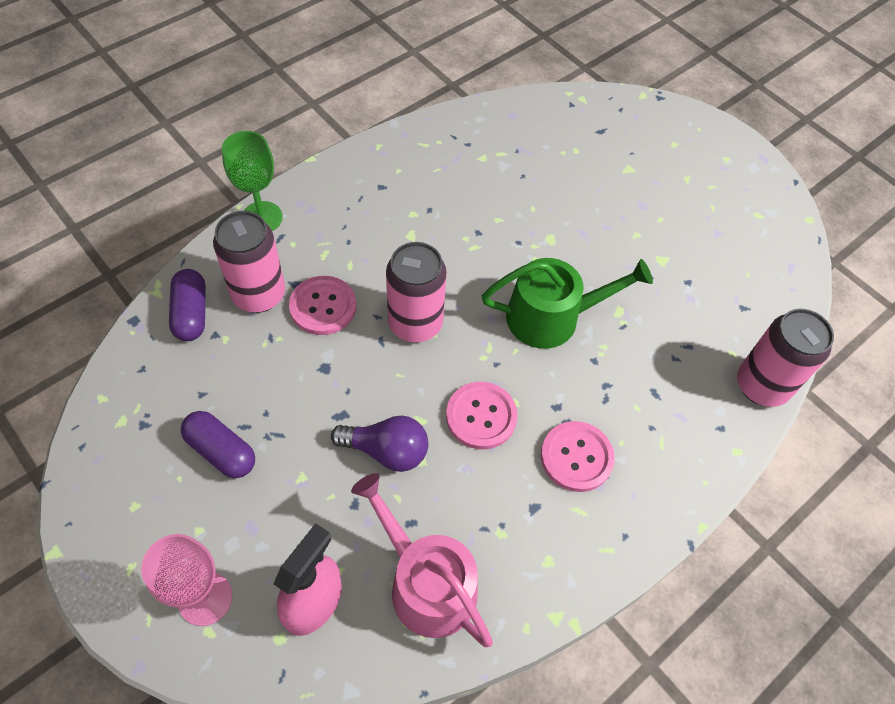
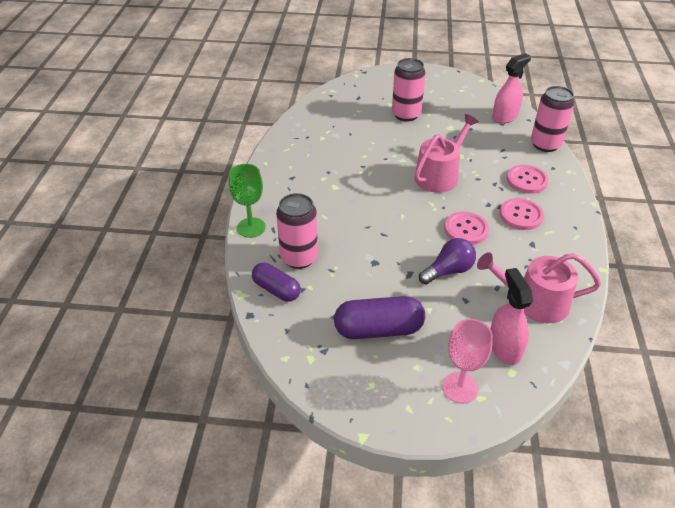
camera: 40 degrees left, 15 degrees down
(221, 451) = (378, 329): purple capsule -> purple capsule, size x1.51
(323, 307) = (337, 240): pink button -> pink button (527, 180)
(415, 323) = (388, 217): pink can -> pink can (406, 115)
(552, 317) = (439, 175): green watering can -> pink watering can
(763, 300) = (505, 117): none -> pink spray bottle

